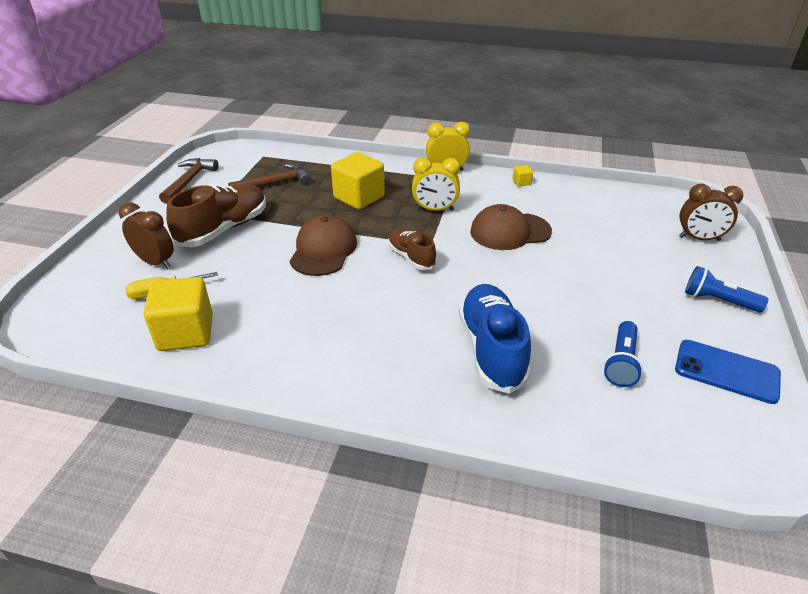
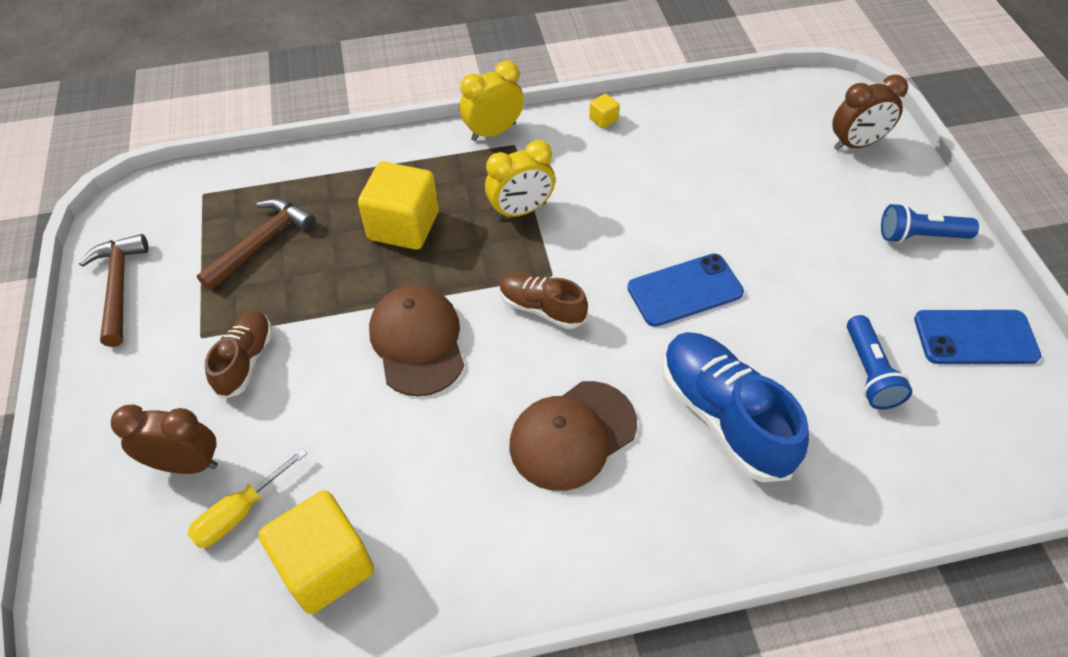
camera: 25 degrees left, 15 degrees up
(224, 229) = (245, 361): brown shoe -> brown shoe, size x0.59
(510, 231) = (638, 214): brown cap -> brown cap (572, 435)
(513, 277) = (684, 290): none -> blue phone

